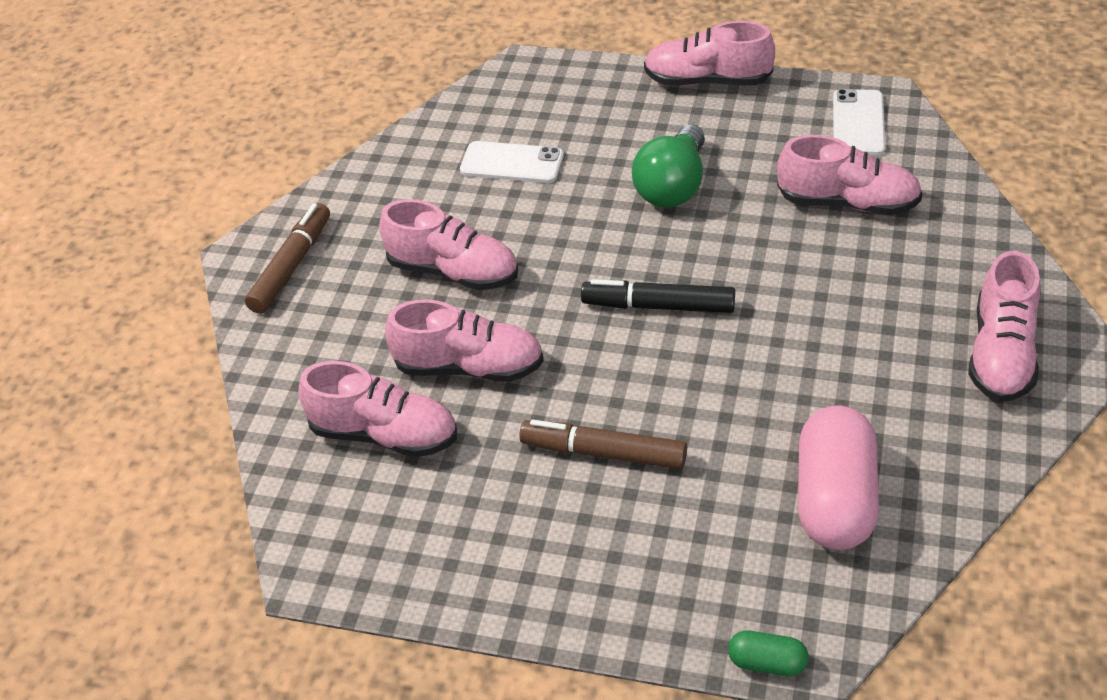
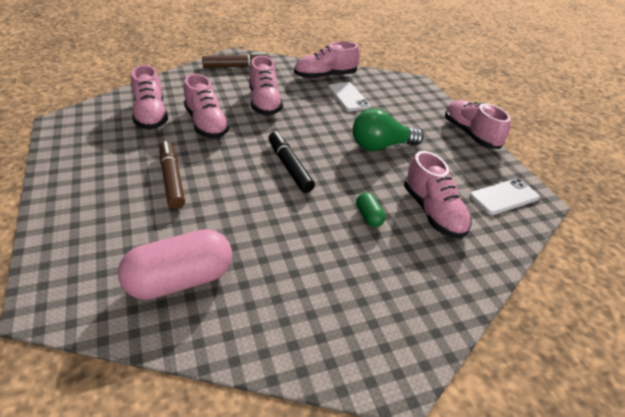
camera: 50 degrees right, 5 degrees down
(767, 663) = (34, 289): green capsule -> green capsule (369, 216)
(1001, 354) = (362, 328): pink shoe -> pink shoe (325, 76)

